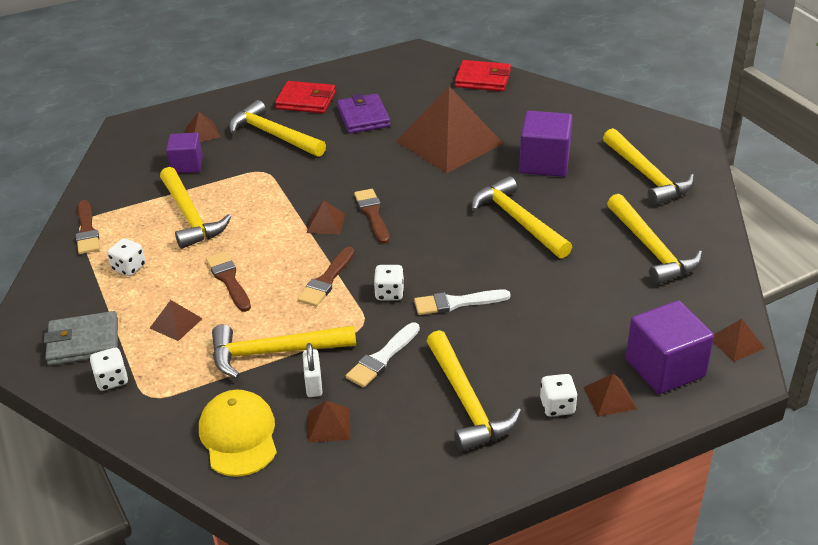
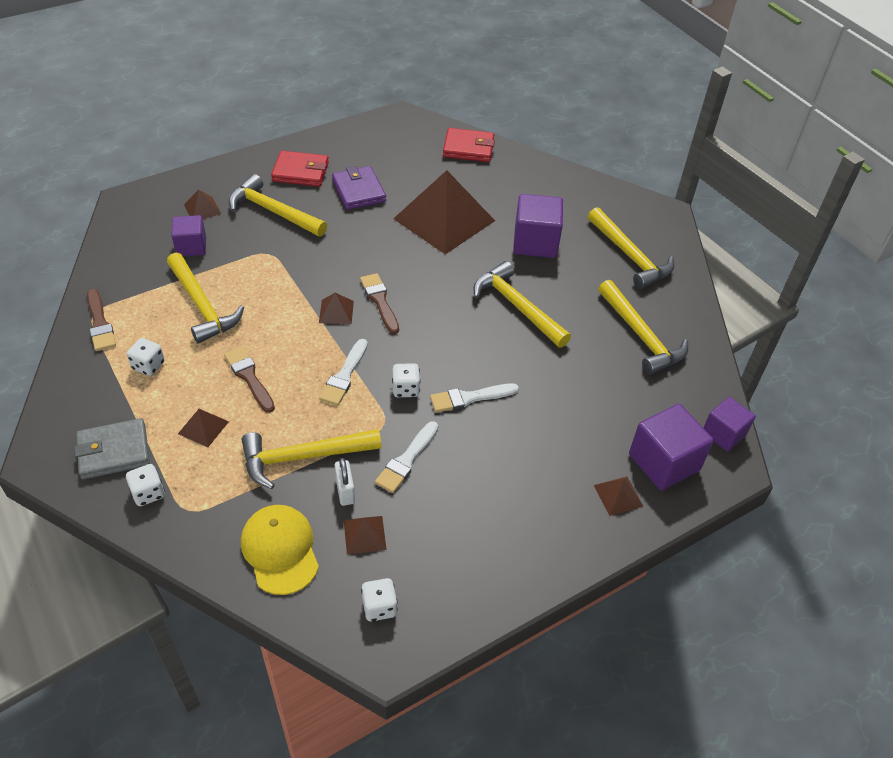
camera: 10 degrees left, 10 degrees up
(326, 280) = (344, 376): brown brush -> white brush
(466, 402) = (489, 505): yellow hammer -> none
(557, 406) = (572, 506): white dice -> white dice (379, 607)
(736, 342) = (723, 434): brown pyramid -> purple cube

